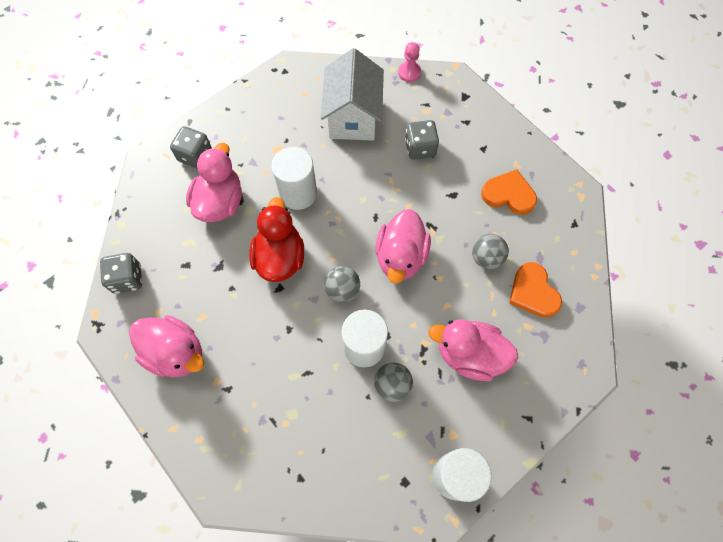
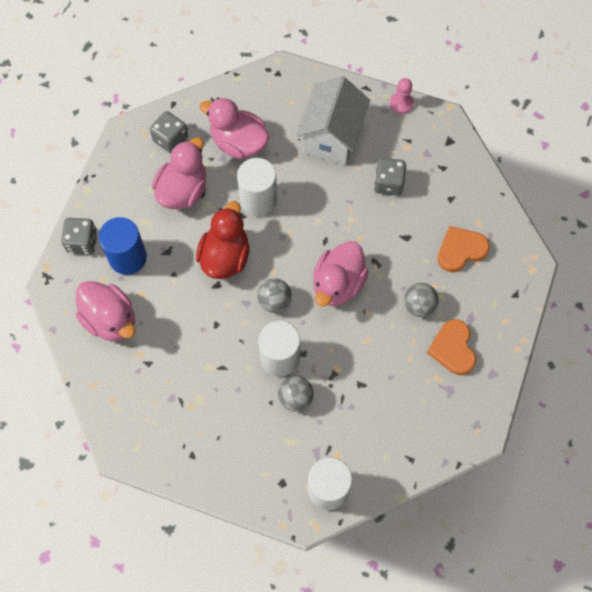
camera: 15 degrees right, 0 degrees up
(179, 283) = (128, 257): none -> blue cylinder
(469, 354) = (374, 389): pink duck -> pink duck (238, 143)
(508, 194) = (460, 250): orange heart -> orange heart turned 60 degrees counterclockwise

